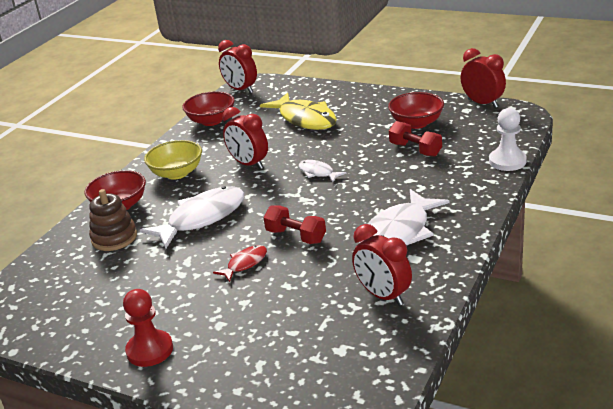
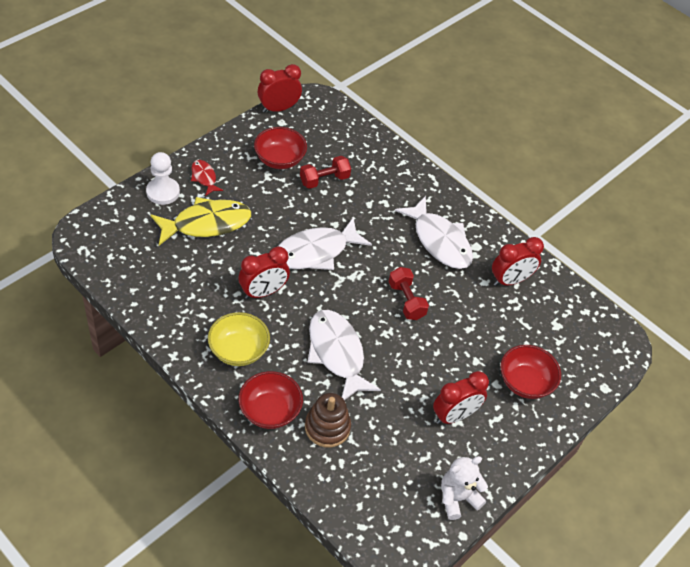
camera: 80 degrees left, 20 degrees up
(57, 336) = (457, 498): none -> white teddy bear
(150, 350) = (506, 436): red pawn -> none
(211, 121) = (145, 292): red bowl -> red bowl (525, 382)
(240, 90) = (90, 247): red clock -> red clock (454, 416)
(245, 264) = (425, 345): red fish -> red fish (204, 178)
(296, 236) = (406, 301): red dumbbell -> red dumbbell turned 75 degrees counterclockwise
(318, 173) = (316, 252): white fish -> white fish, size x2.00
(507, 161) = (381, 141): white pawn -> white pawn (163, 192)

